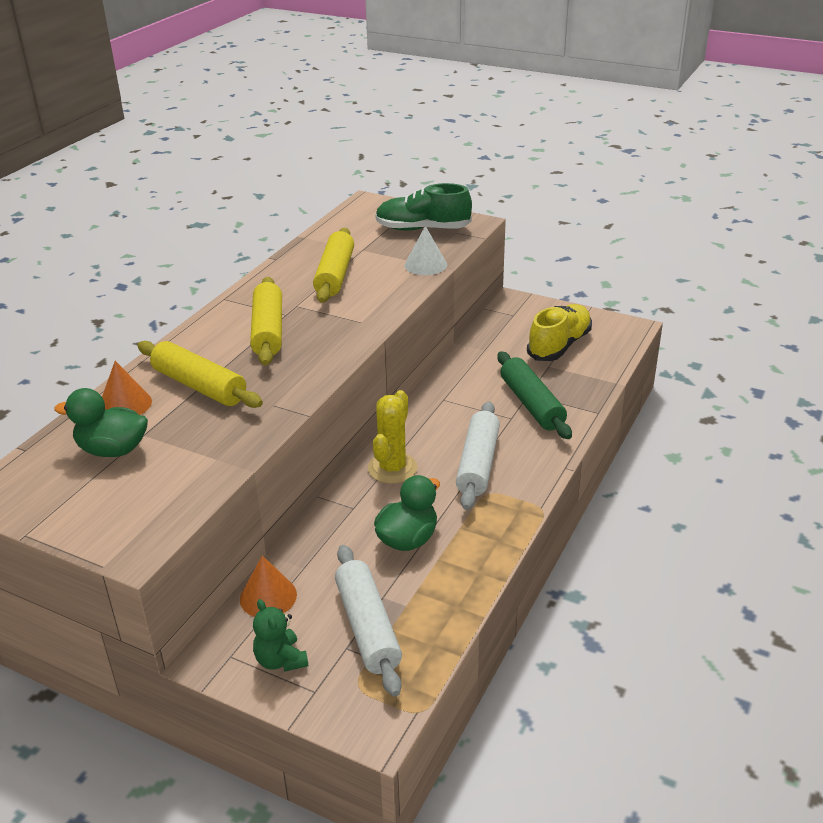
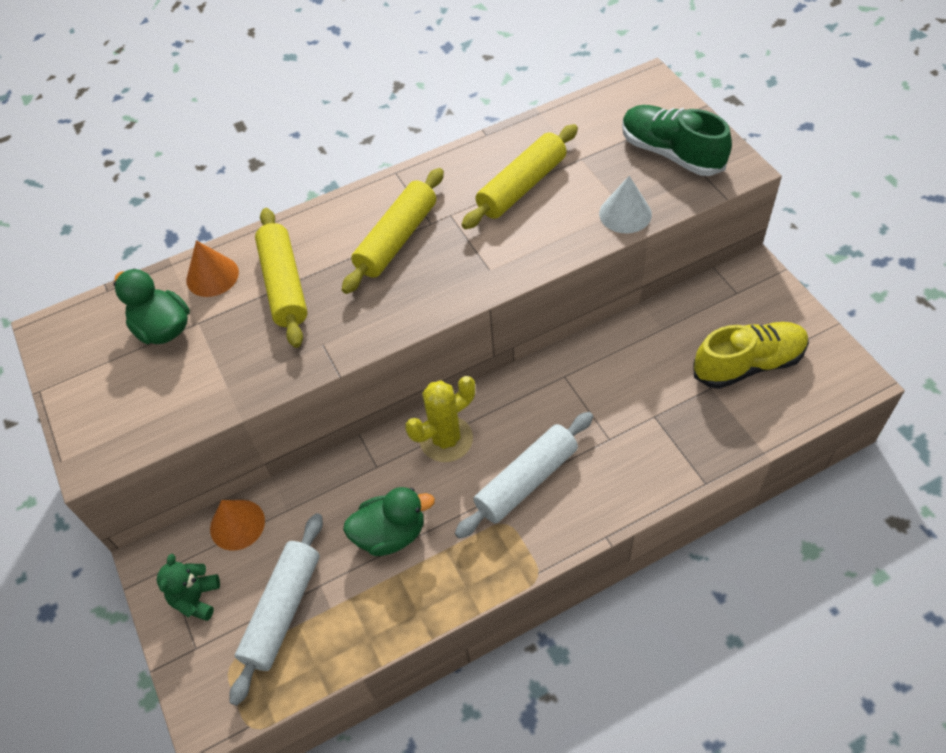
camera: 40 degrees right, 20 degrees up
(532, 404) = (646, 432): green rolling pin -> none

